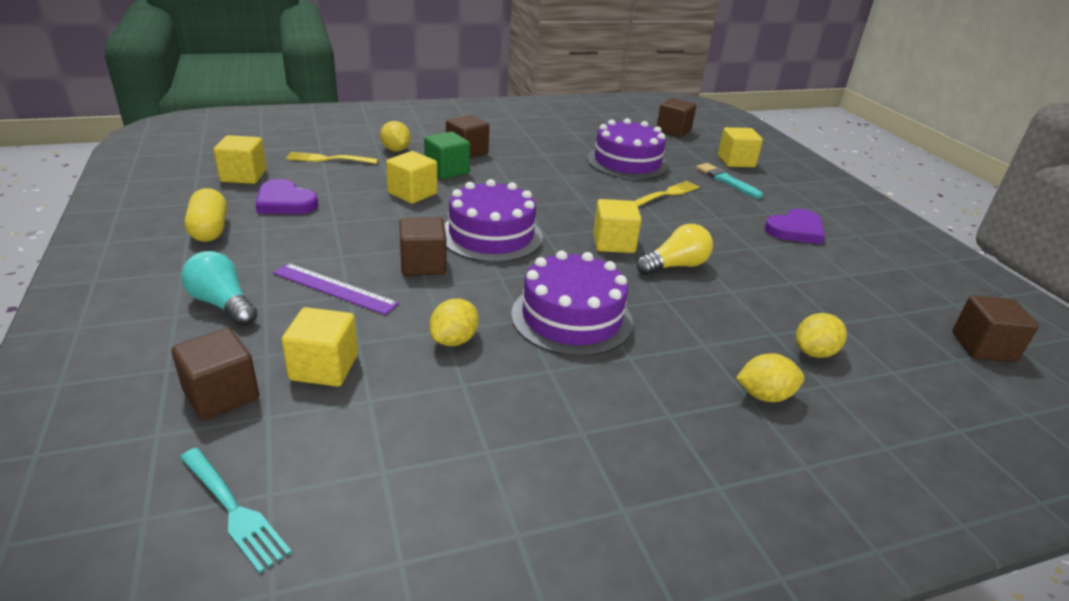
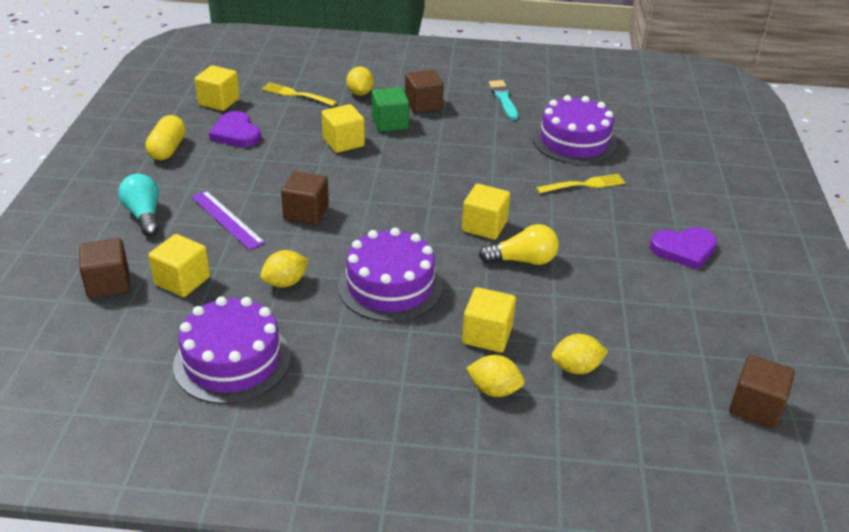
camera: 25 degrees right, 5 degrees up
(233, 510) = (77, 360): turquoise fork -> none
(491, 235) = (381, 197): purple cake -> purple cake (232, 361)
(673, 131) = (661, 110): brown cube -> none
(726, 180) = (663, 180): turquoise brush -> turquoise brush (503, 99)
(736, 161) = (697, 160): yellow cube -> yellow cube (487, 335)

